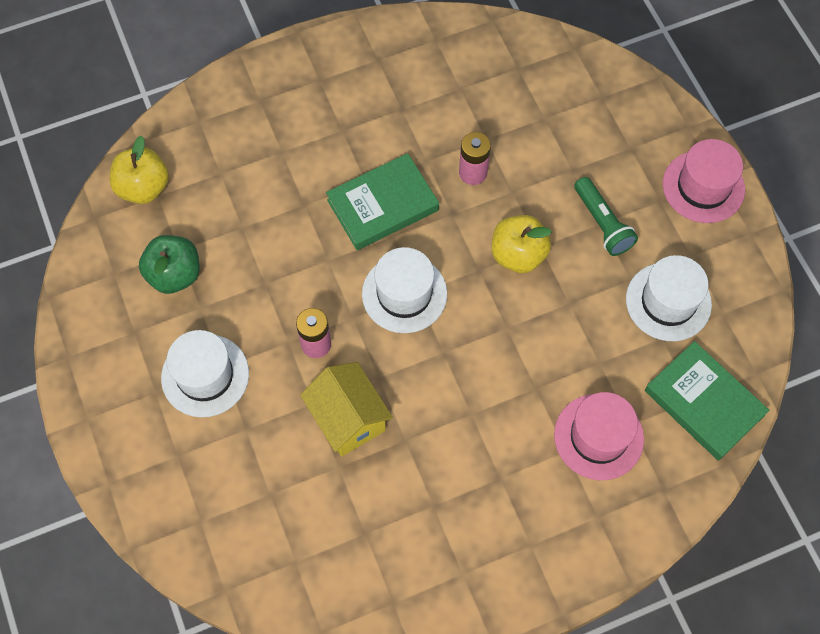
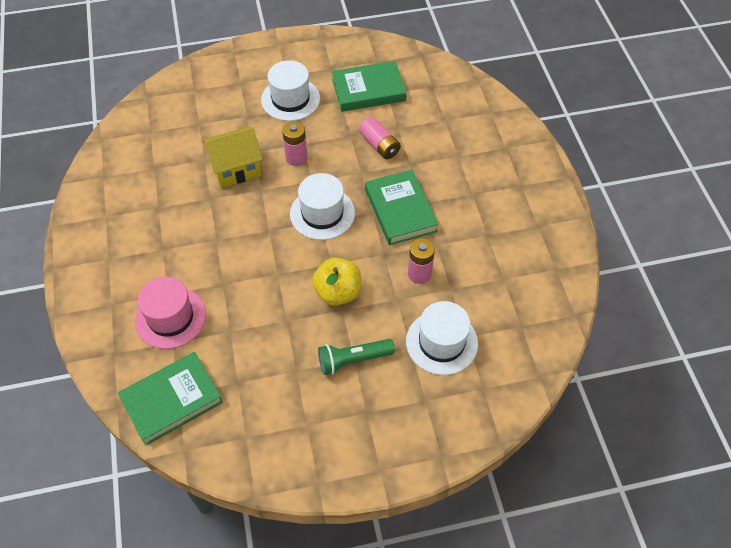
camera: 100 degrees right, 10 degrees down
(143, 188) = (439, 79): yellow apple -> none
(174, 274) = (368, 90): green apple -> green book
(277, 245) = (379, 145): none -> pink battery
(668, 302) = (268, 395): white hat -> white hat (441, 342)
(703, 187) = (374, 453): pink hat -> none

